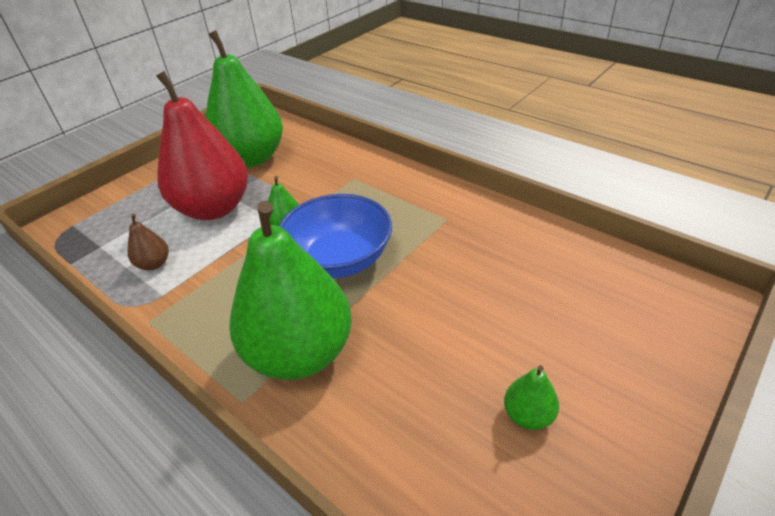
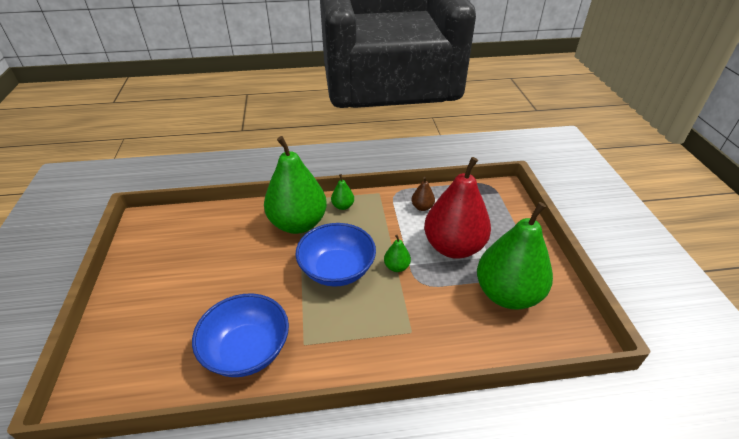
camera: 130 degrees right, 0 degrees up
(503, 244) = (247, 350): none -> blue bowl
(528, 415) = (175, 264): green pear -> green pear (343, 206)

